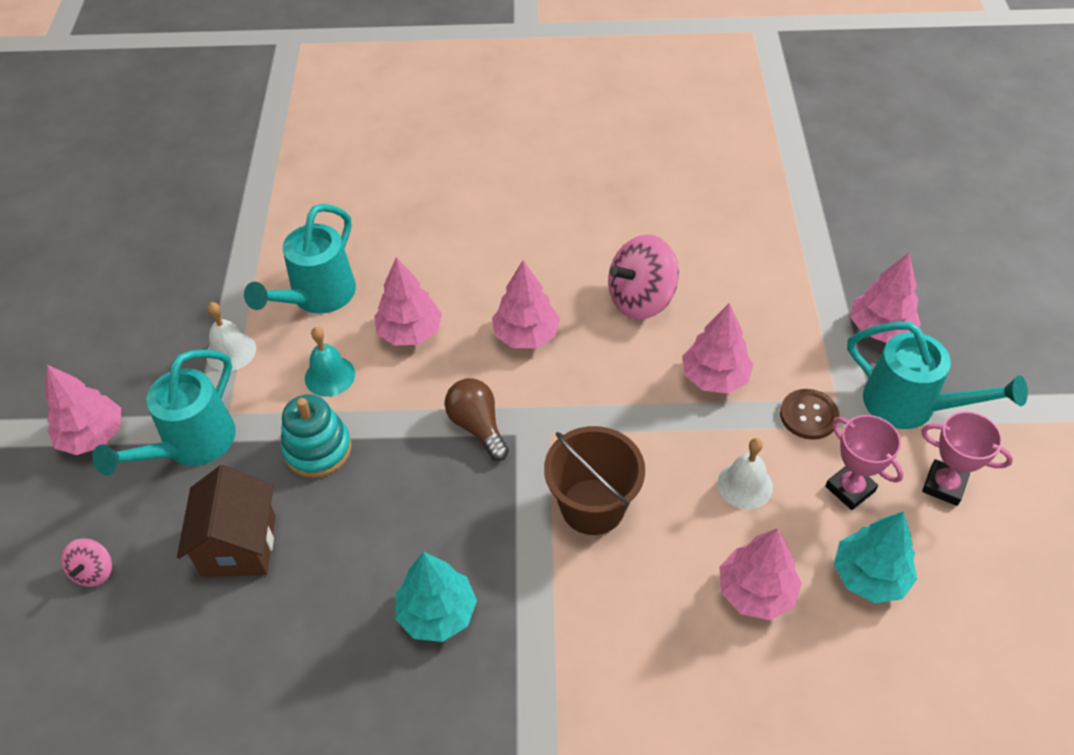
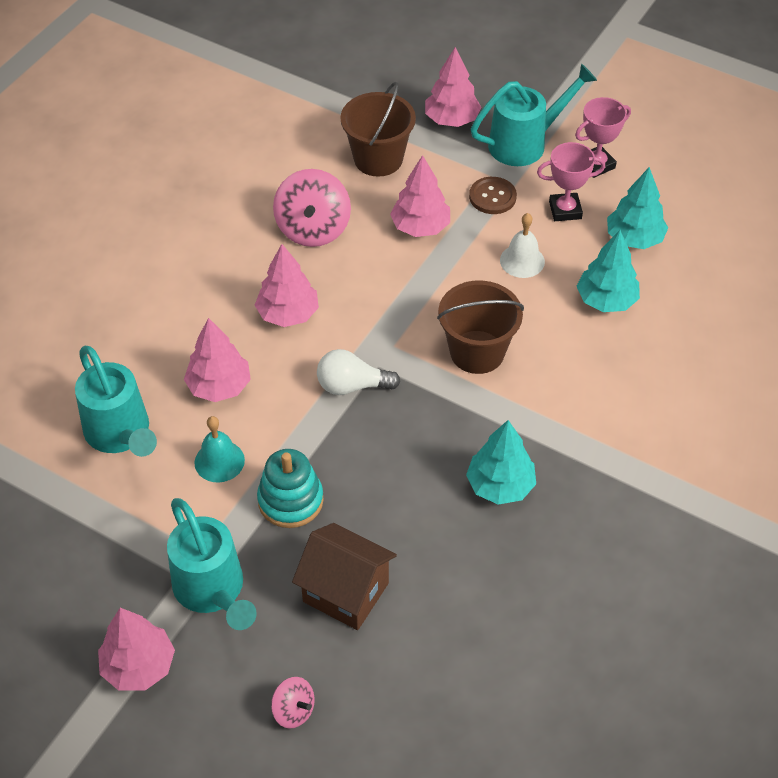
camera: 60 degrees left, 0 degrees up
(231, 351) = (129, 523): white bell -> none
(477, 426) = (352, 386): brown light bulb -> white light bulb
(756, 592) = (606, 300): pink tree -> turquoise tree
(771, 300) = (378, 159): none -> brown bucket

